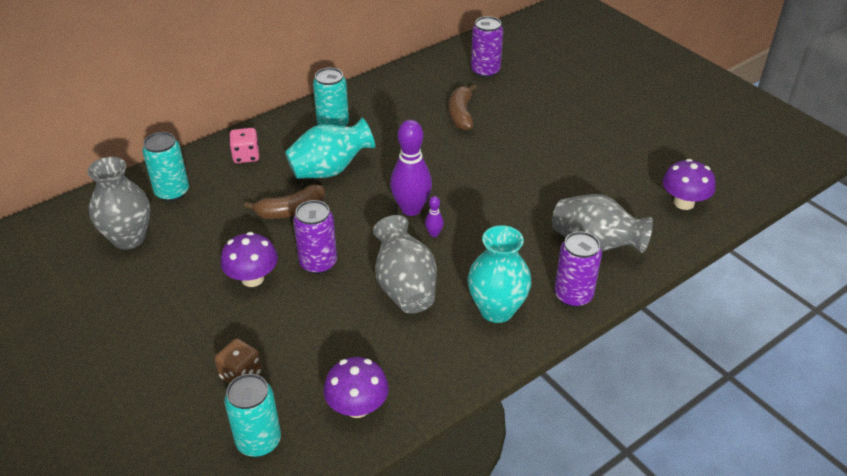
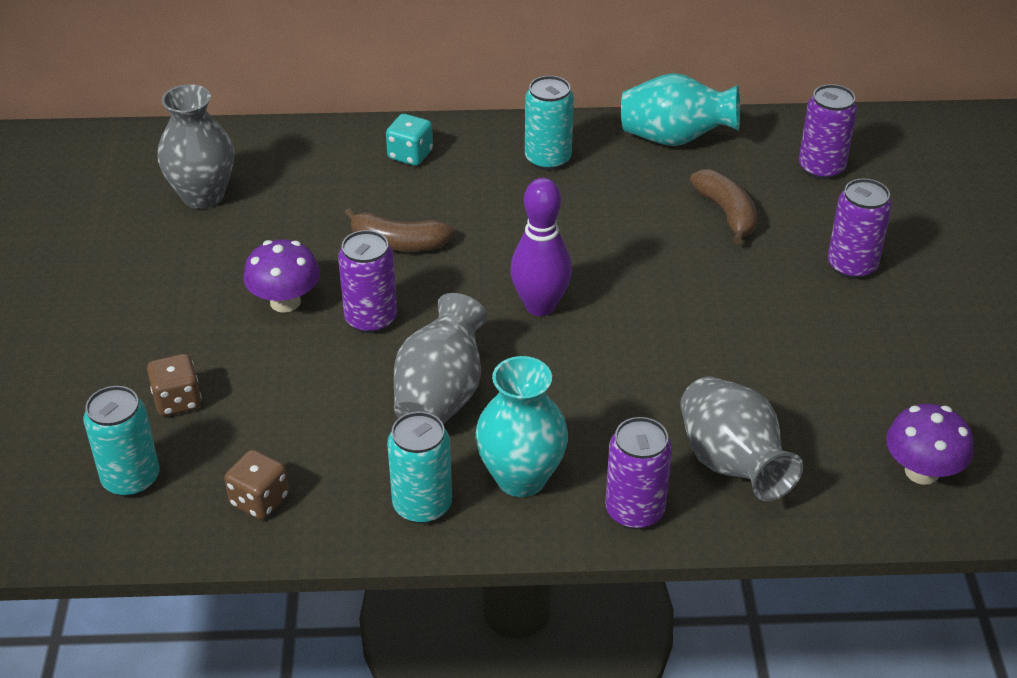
camera: 35 degrees right, 0 degrees up
(172, 192) = (292, 163): turquoise can -> turquoise can (422, 505)
(246, 156) = (410, 155): pink dice -> turquoise dice
(330, 170) = (490, 214): turquoise vase -> turquoise vase (675, 139)
(357, 407) = (259, 500): purple mushroom -> brown dice
(434, 233) = (537, 349): purple bowling pin -> none
(461, 114) = (726, 213): brown banana -> brown banana turned 120 degrees clockwise
(550, 115) = (852, 266): none -> purple can

